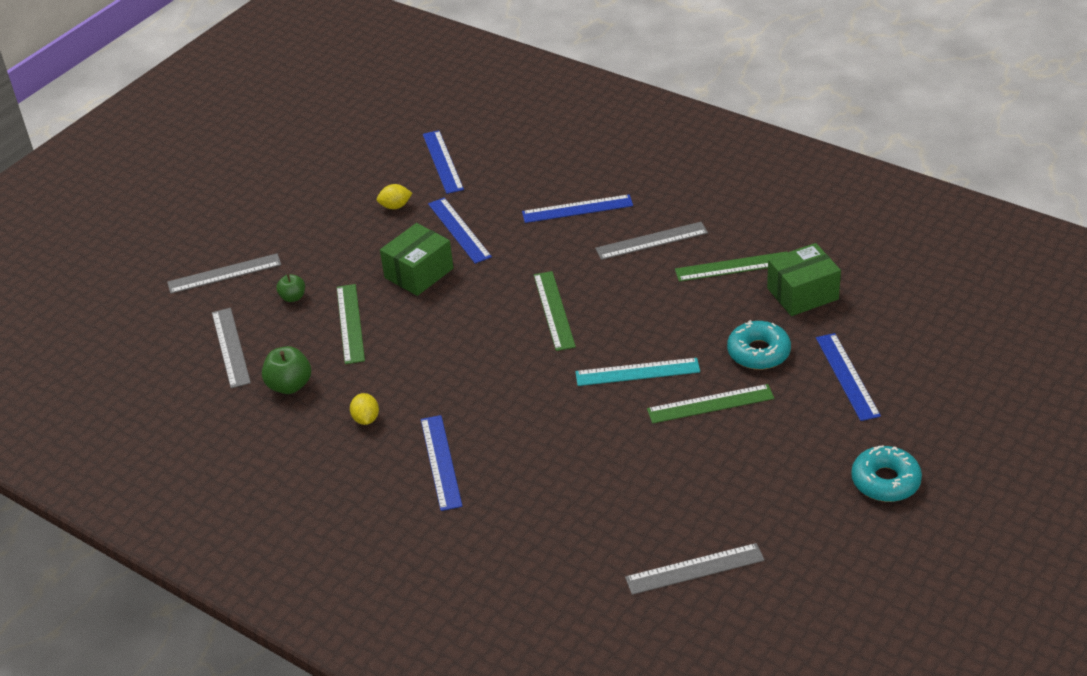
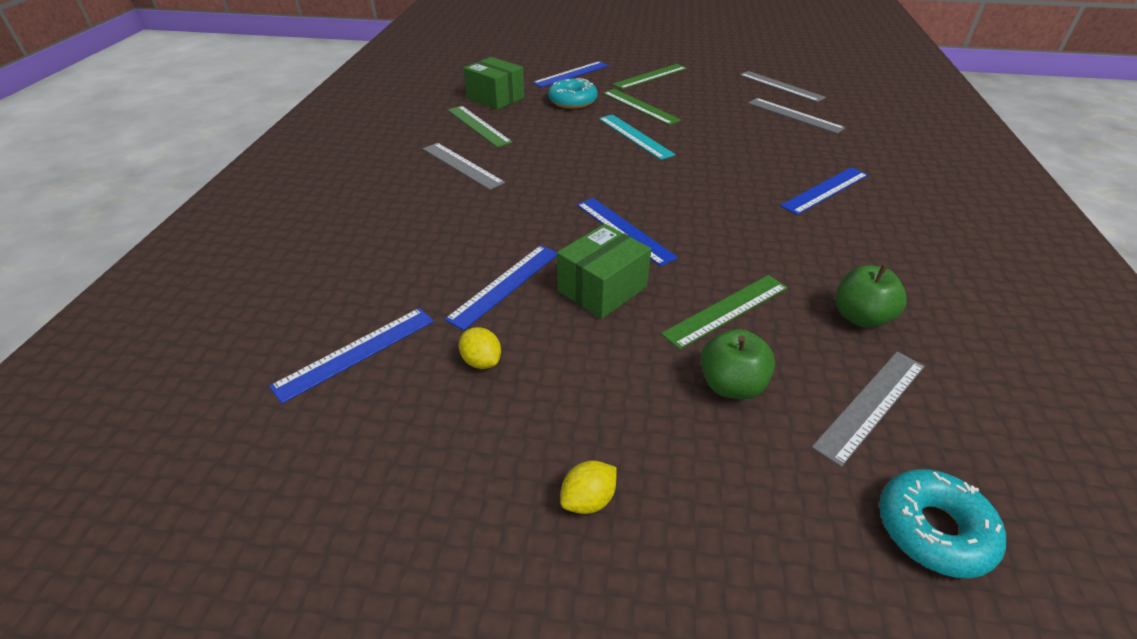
camera: 120 degrees left, 0 degrees up
(224, 273) = (754, 503): grey ruler -> grey ruler (794, 115)
(293, 297) = (731, 385): green apple -> green apple, size x1.61
(366, 419) = (834, 245): yellow lemon -> yellow lemon (588, 500)
(419, 273) = (602, 289): green box -> green box turned 60 degrees counterclockwise
(554, 310) = (594, 188): green ruler -> green ruler (650, 76)
(577, 209) = (428, 216): blue ruler -> blue ruler (624, 230)
(885, 481) = (650, 55): turquoise donut -> turquoise donut (933, 529)

